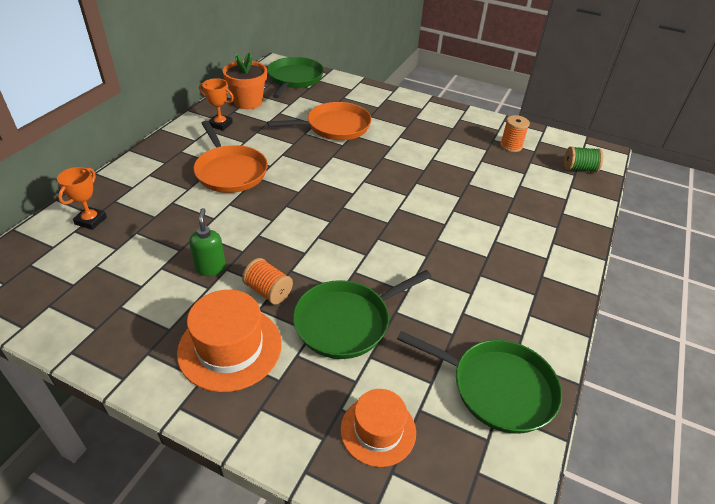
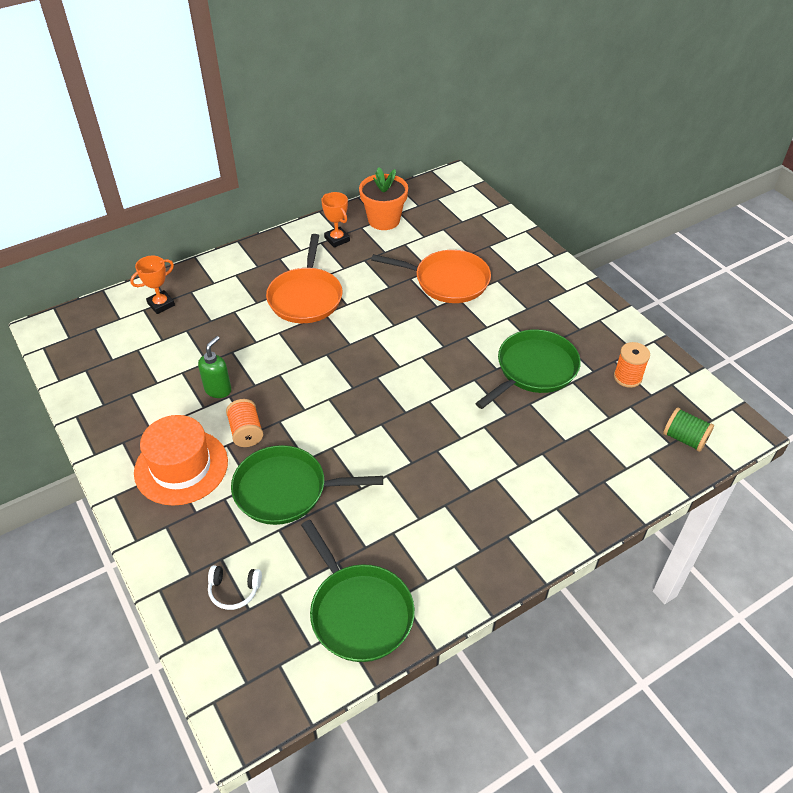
camera: 35 degrees right, 5 degrees up
(294, 79) = (456, 204): green pan -> green pan (534, 369)
(378, 430) = (234, 590): orange hat -> white headphones

